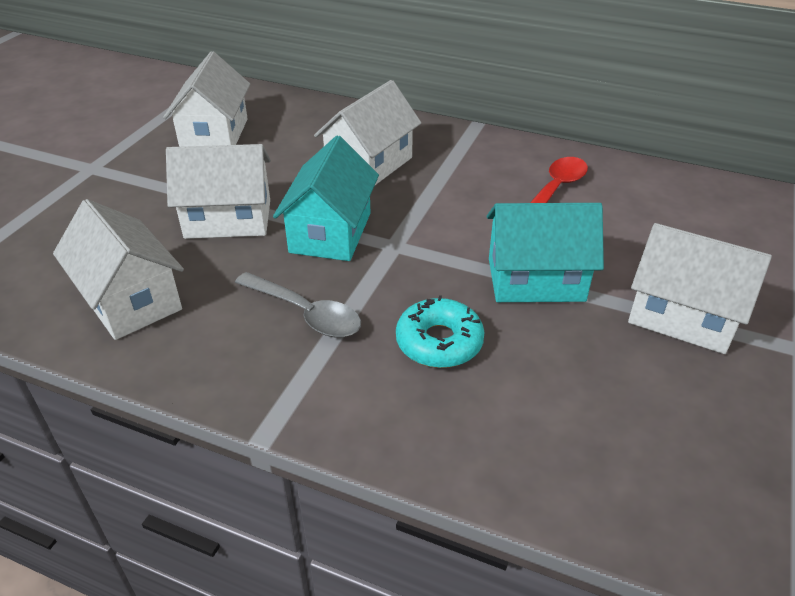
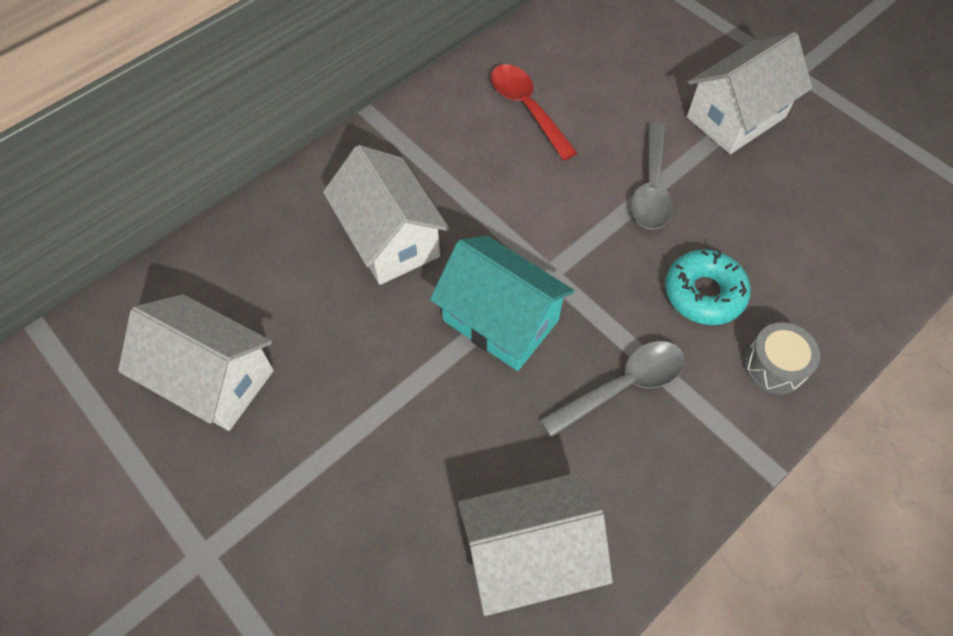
camera: 65 degrees left, 20 degrees up
(228, 219) = (422, 413): white house -> none
(386, 412) = (774, 366): none -> grey drum
(535, 280) = (651, 187): turquoise house -> grey spoon

